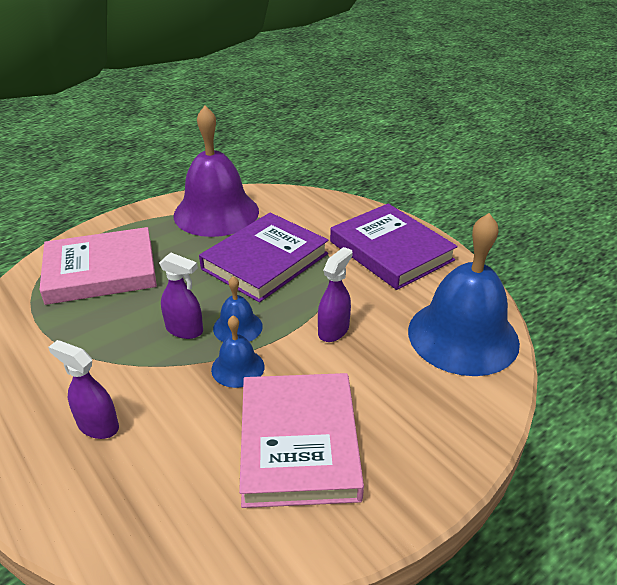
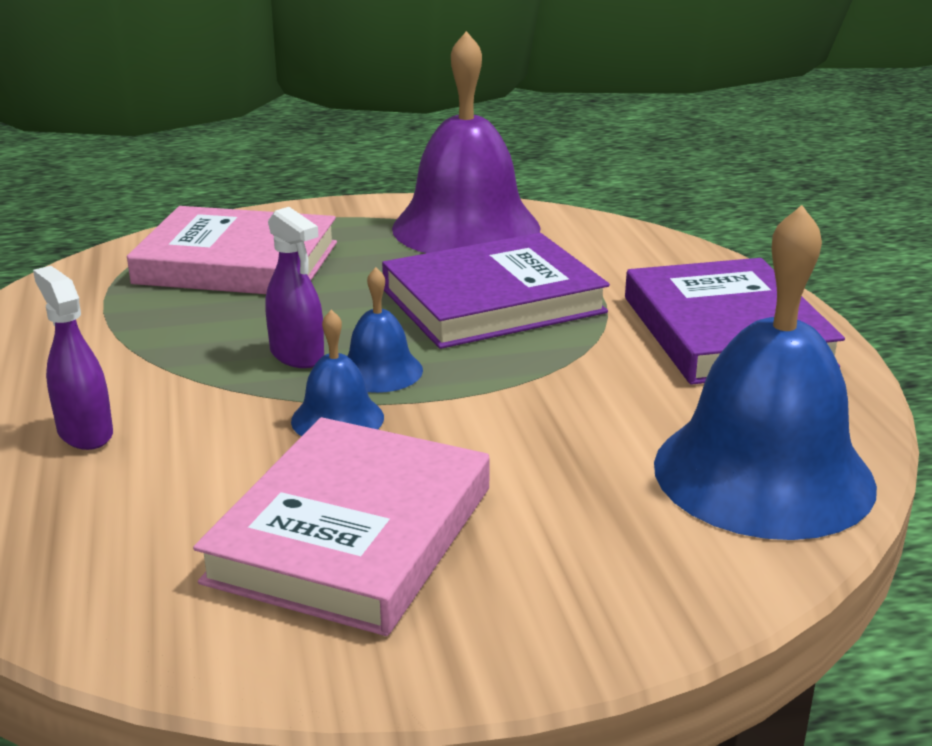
camera: 25 degrees right, 10 degrees down
(333, 330) = (532, 411): purple spray bottle -> none

